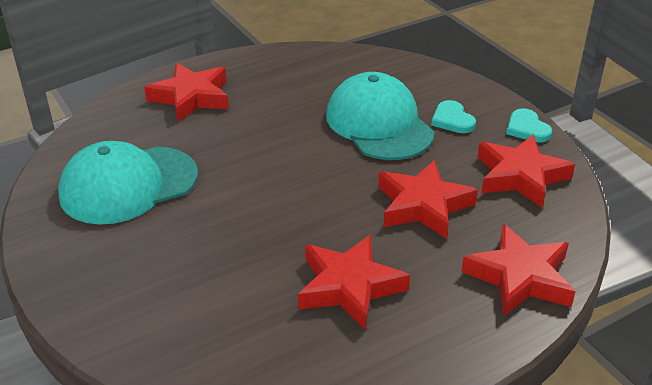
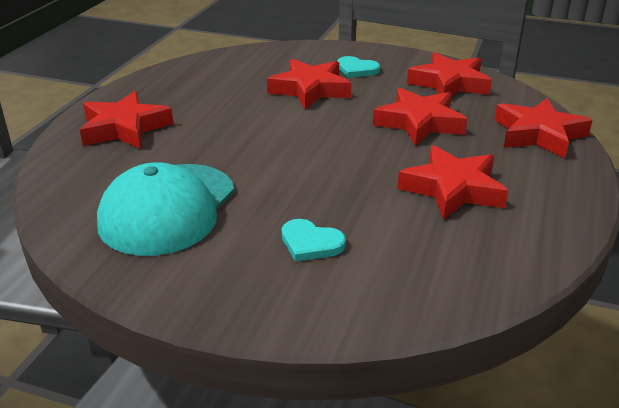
camera: 40 degrees left, 5 degrees down
(379, 124) = (310, 89): turquoise cap -> red star
(527, 128) = (410, 57): turquoise heart -> turquoise heart (310, 243)

